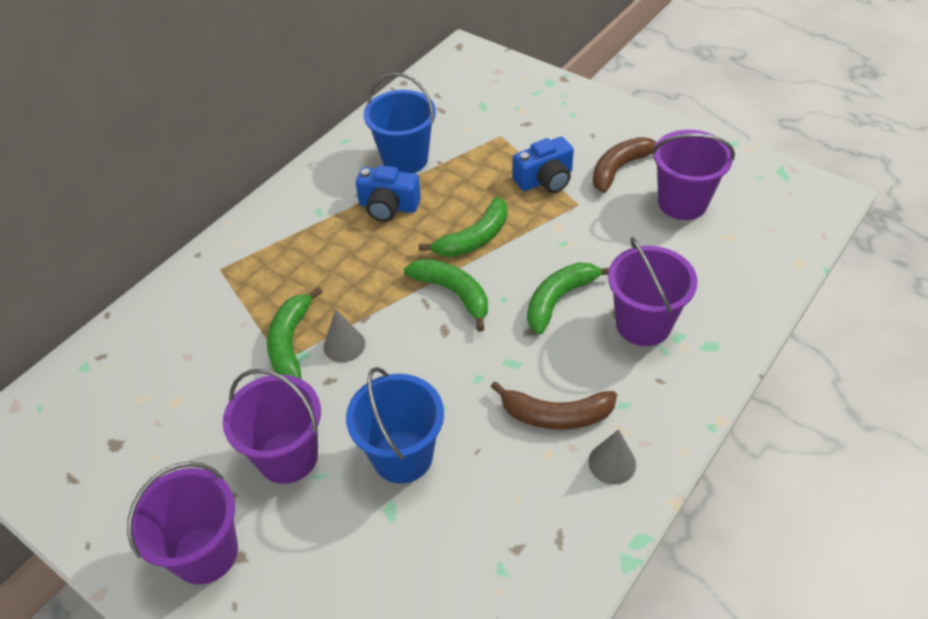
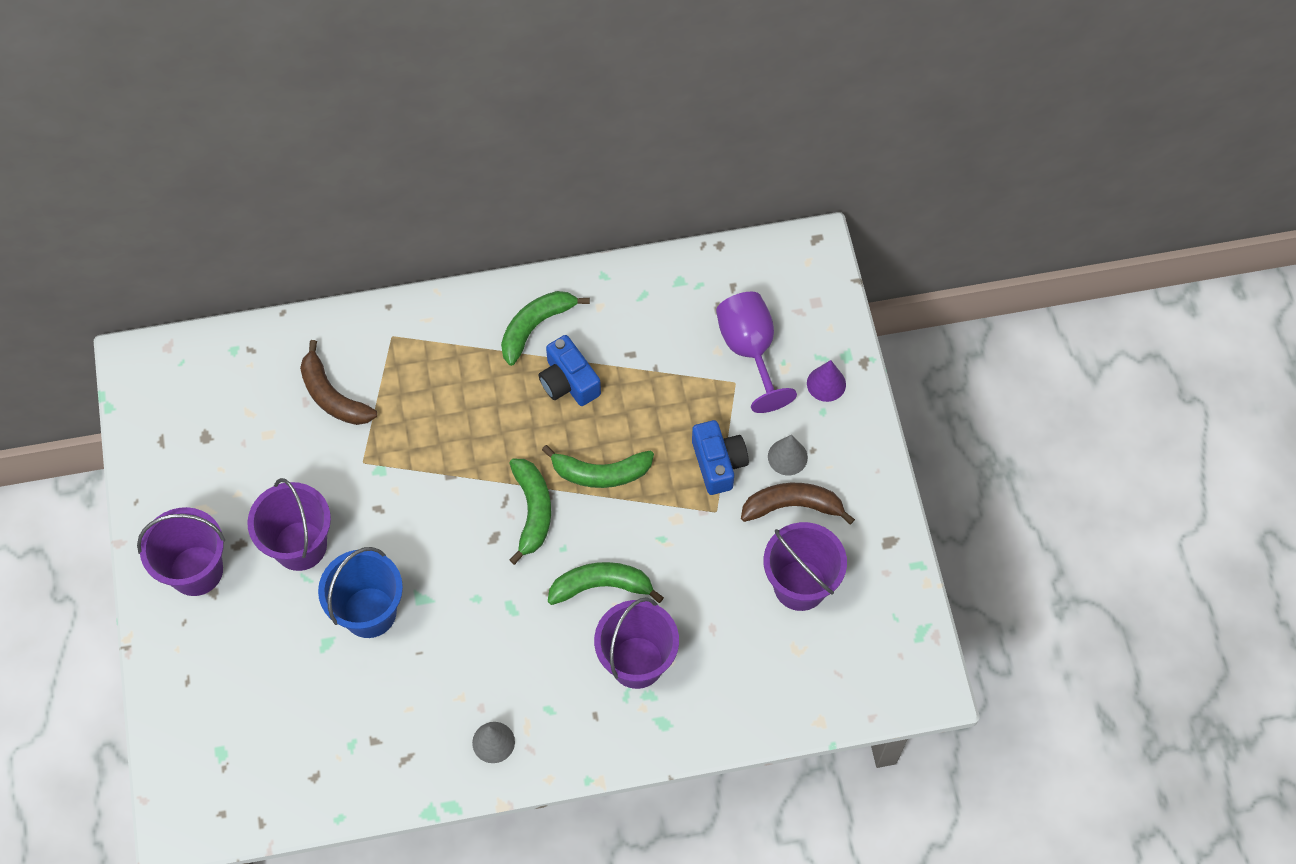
camera: 40 degrees right, 15 degrees up
(290, 342) = (381, 452): green banana -> green banana (535, 327)
(344, 345) = (415, 487): grey cone -> grey cone (787, 457)
(405, 159) = (631, 341): blue bucket -> none
(489, 116) = (750, 350): none -> purple goblet
(545, 180) = (718, 463): blue camera -> blue camera turned 120 degrees counterclockwise
(556, 101) = (826, 383): none -> purple cone
(556, 415) = (496, 675): brown banana -> brown banana (333, 396)

